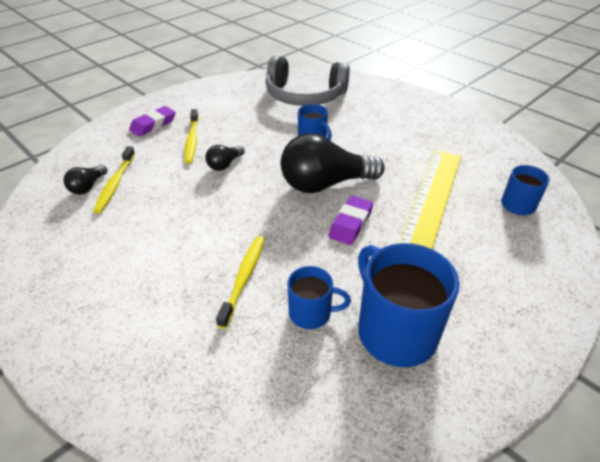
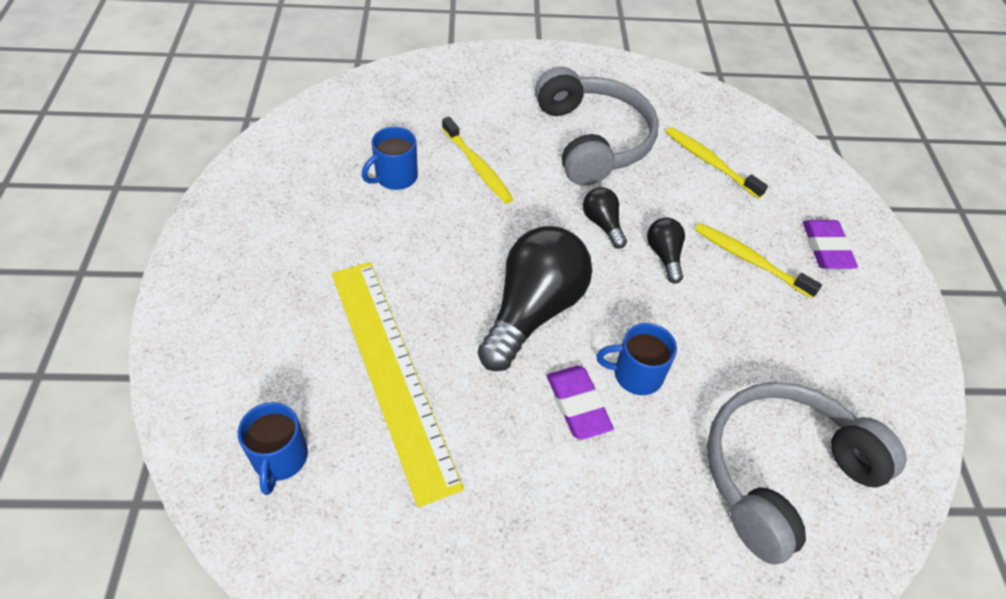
camera: 130 degrees right, 10 degrees up
(88, 187) = (723, 144): black light bulb -> black light bulb (602, 224)
(145, 241) = (593, 140): none -> grey headphones
(350, 223) = (450, 279): purple eraser -> purple eraser (578, 405)
(395, 331) = (318, 206): blue mug -> none

